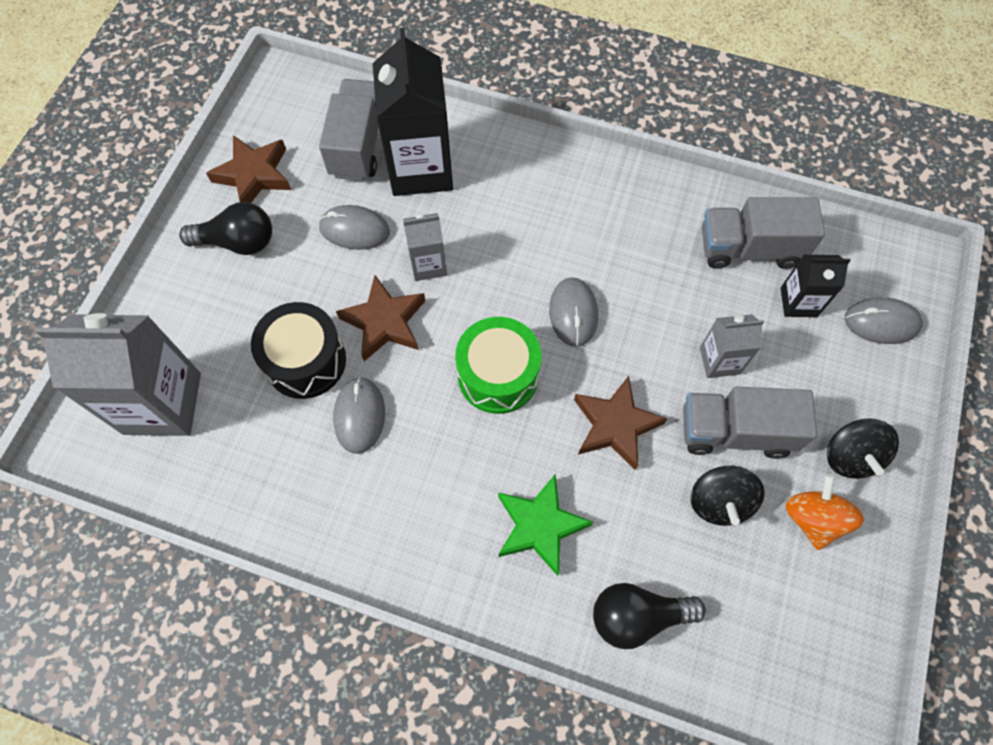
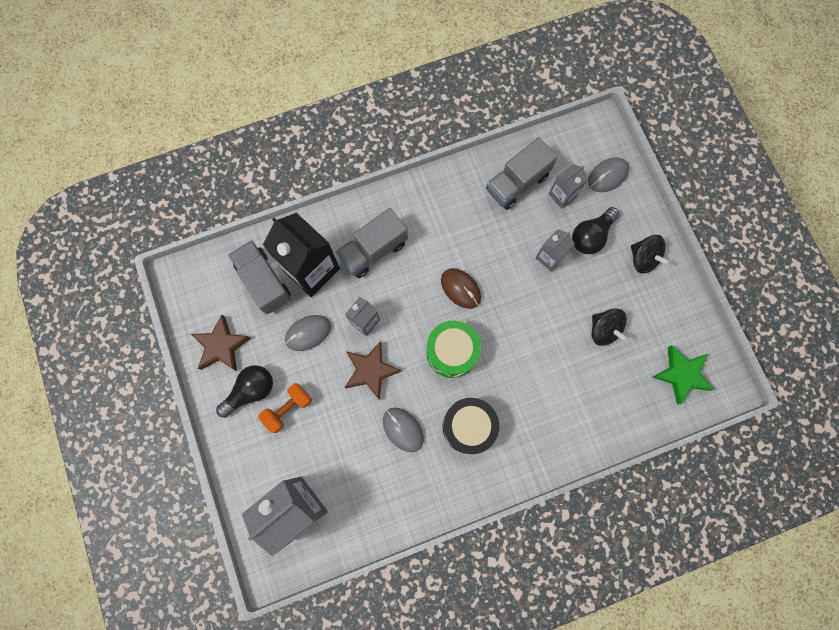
camera: 40 degrees left, 10 degrees up
(257, 291) = (288, 409): none -> orange dumbbell
(305, 361) = (349, 424): black drum -> black drum (468, 426)
(540, 526) = (534, 410): green star -> green star (681, 374)
(573, 313) = (460, 289): grey mouse -> brown mouse
(615, 425) = (528, 331): brown star -> none
(637, 616) = (610, 415): black light bulb -> black light bulb (591, 236)
(735, 431) = (584, 288): grey truck -> grey truck (373, 250)
(798, 302) = (562, 195): black carton -> grey carton
(813, 518) = (649, 303): orange spinning top -> none

